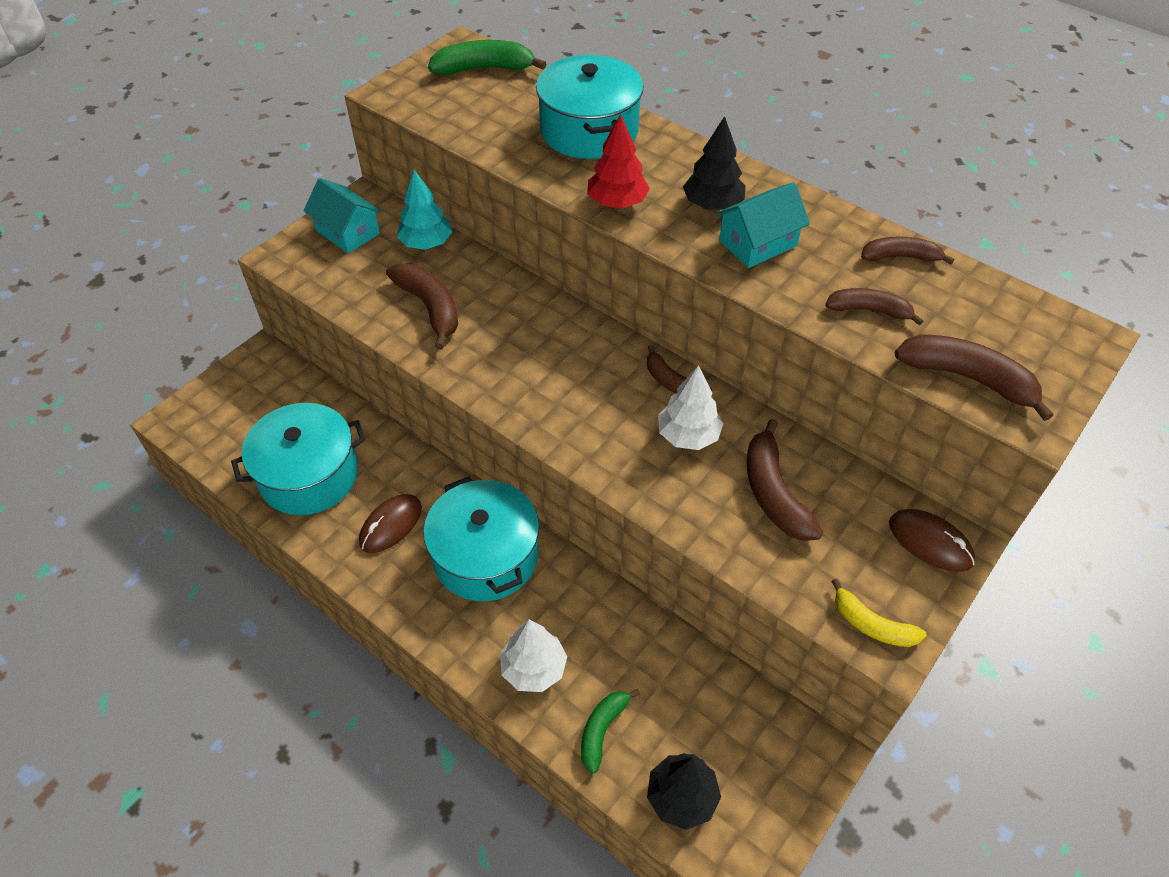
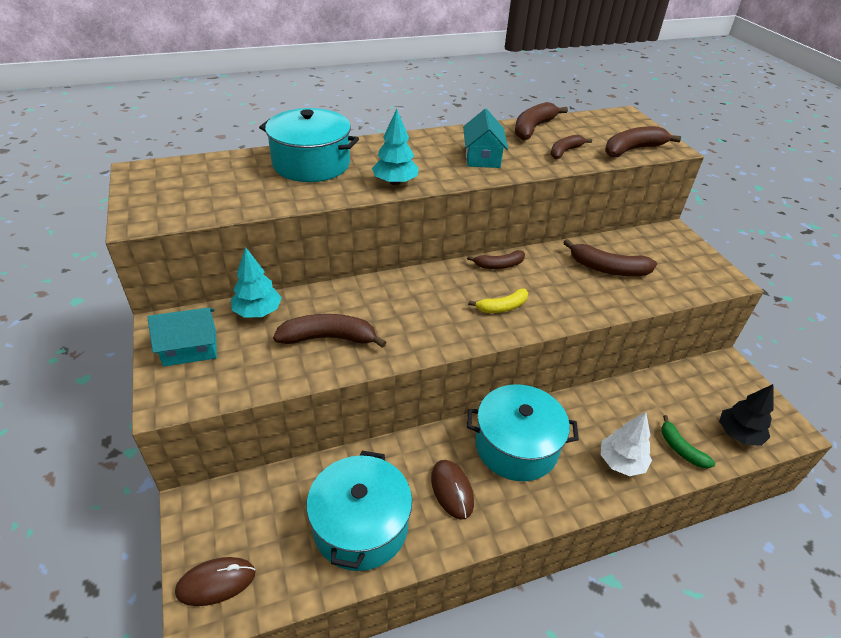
camera: 60 degrees left, 10 degrees down
(484, 69) = (182, 173): green banana -> none
(617, 203) = (395, 182): red tree -> turquoise tree
(688, 435) = (545, 278): white tree -> none
(712, 205) = (434, 156): black tree -> none
(872, 625) = (712, 279): yellow banana -> yellow banana (502, 307)
(900, 257) = (533, 128): brown banana -> brown banana, size x1.56
(930, 542) = (669, 238): brown mouse -> brown mouse (216, 582)

